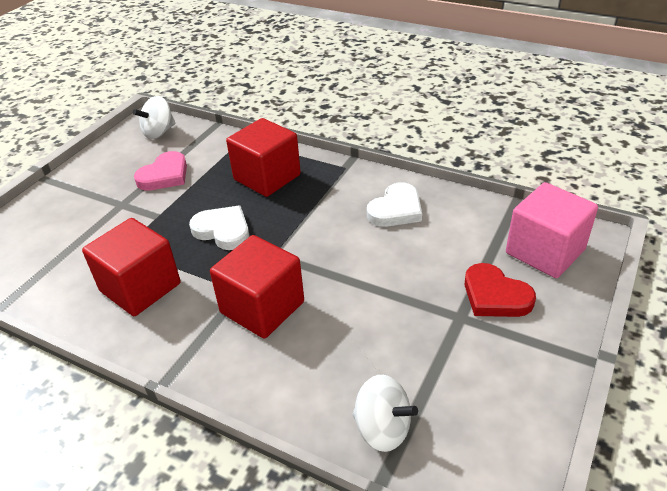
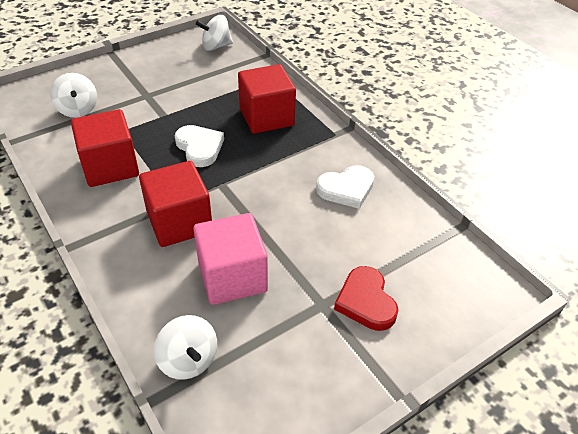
camera: 25 degrees right, 5 degrees up
(52, 247) = (78, 109): none -> white spinning top
(164, 175) = (193, 84): pink heart -> none
(545, 251) = (444, 284): pink cube -> pink cube (232, 276)

